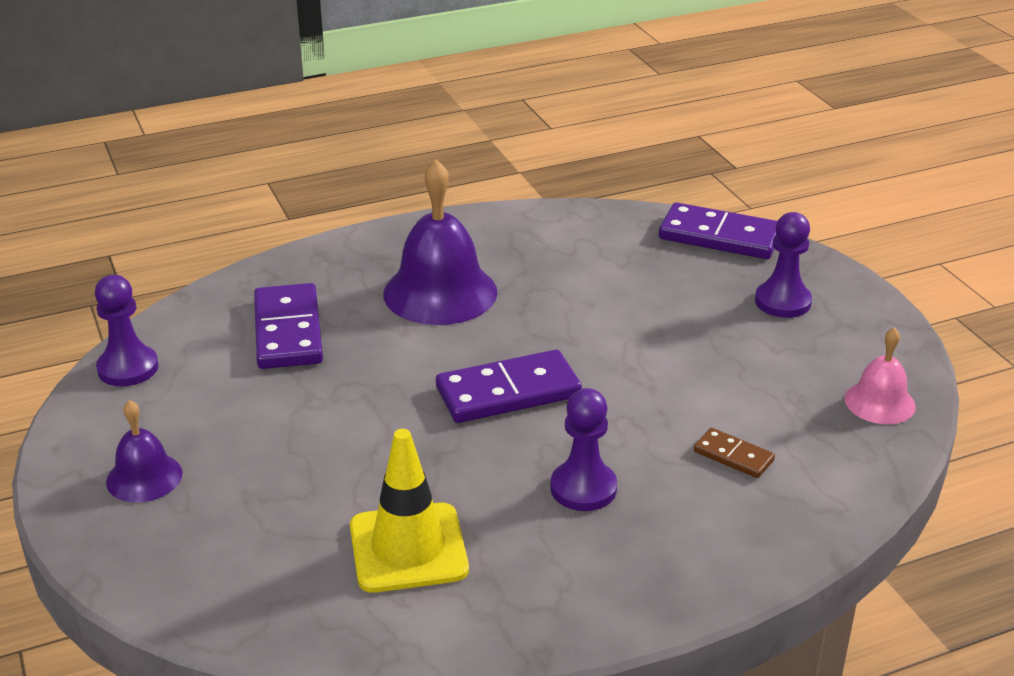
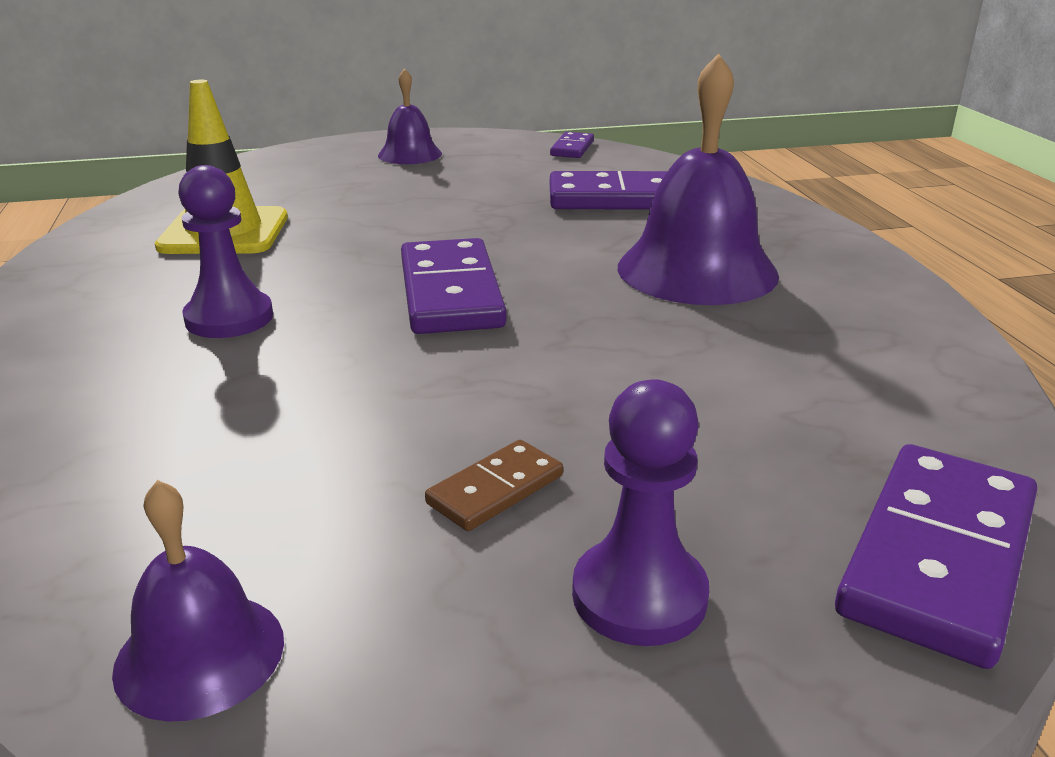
camera: 100 degrees right, 5 degrees down
(128, 368) = (572, 148): purple pawn -> purple domino
(733, 456) = (193, 434): brown domino -> brown domino (495, 490)
(879, 402) = (200, 654): pink bell -> purple bell

